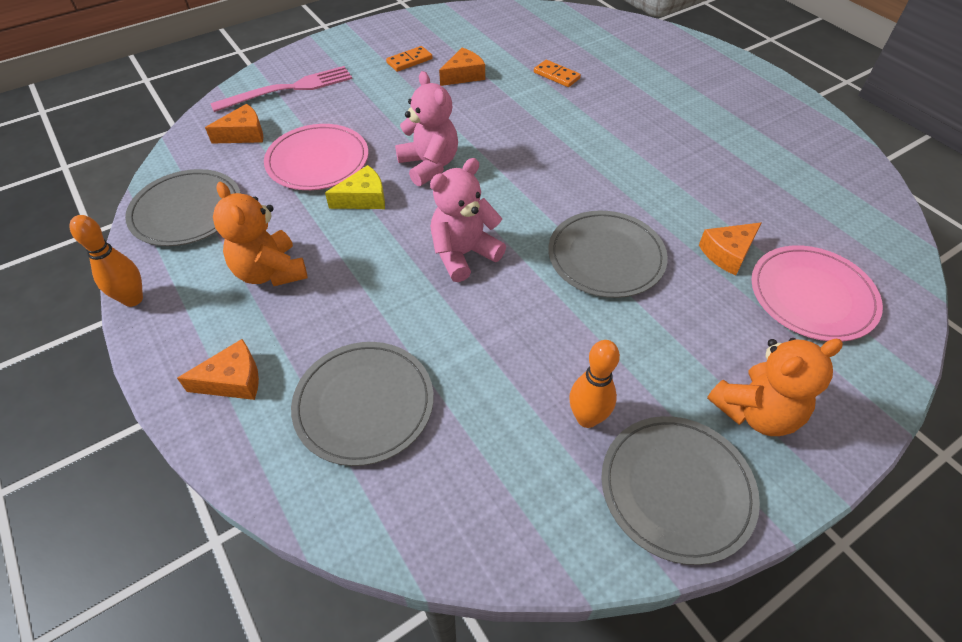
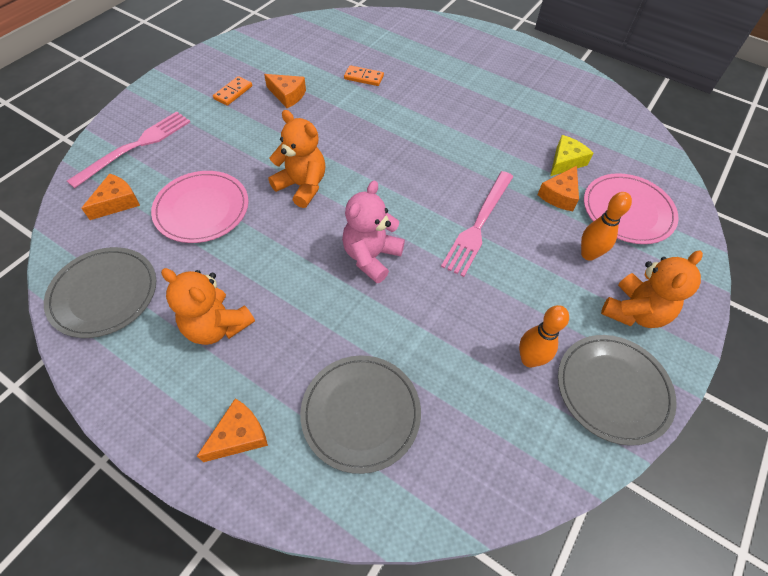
camera: 25 degrees left, 5 degrees up
(133, 299) = (101, 396): orange bowling pin -> orange bowling pin (588, 254)
(363, 198) = (262, 232): yellow cheese -> yellow cheese (565, 162)
(429, 165) = (302, 186): pink teddy bear -> orange teddy bear
(463, 75) = (287, 95): orange cheese -> orange cheese turned 90 degrees clockwise
(606, 257) = (478, 225): grey plate -> pink fork

